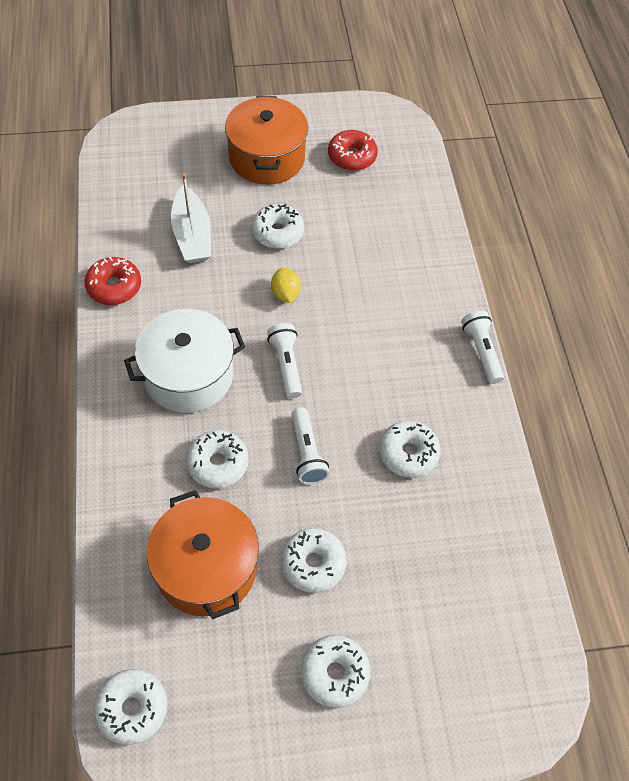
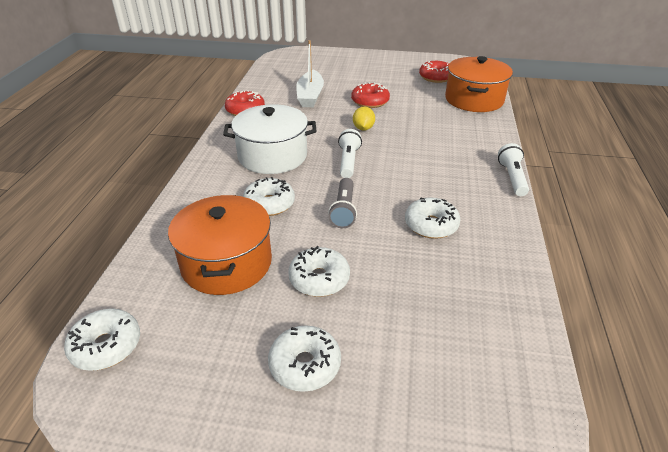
camera: 20 degrees right, 20 degrees down
(267, 157) = (376, 72): orange pot -> orange pot (474, 99)
(277, 232) = (370, 101): white donut -> red donut
(307, 453) = (344, 210): white flashlight -> grey flashlight

